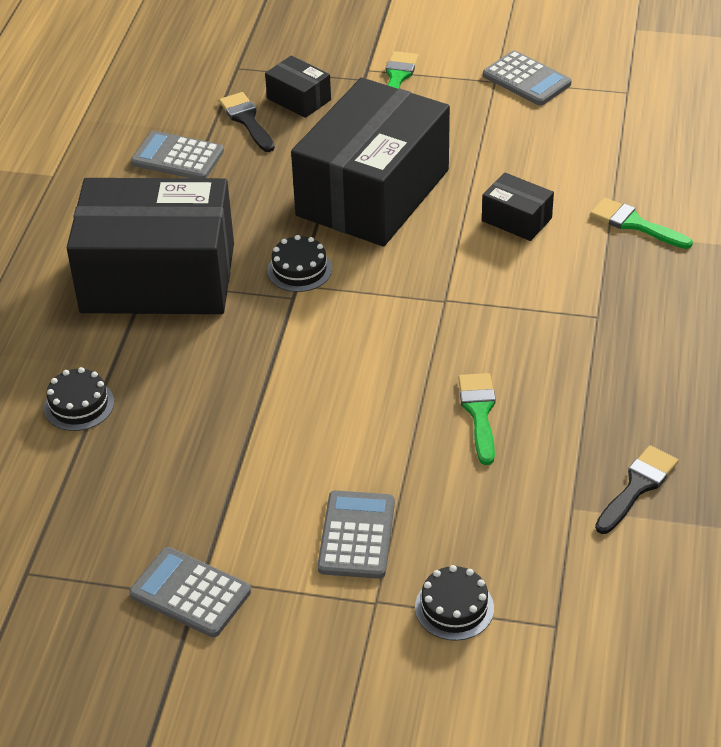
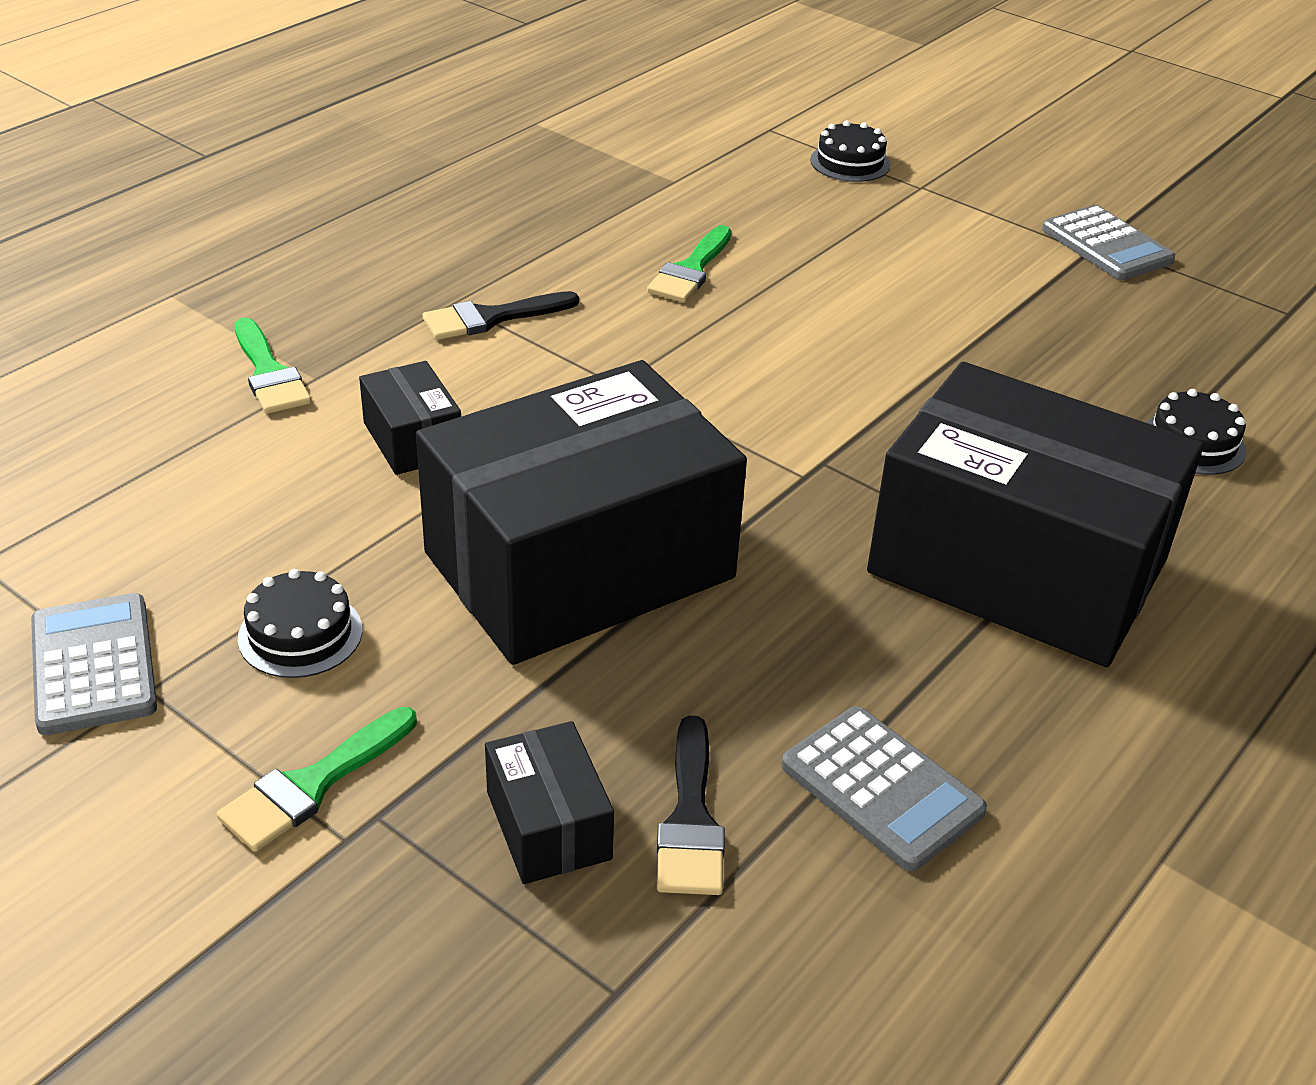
camera: 155 degrees left, 5 degrees down
(299, 269) = (787, 494): black cake -> black cake (300, 634)
(356, 535) = (907, 229): grey calculator -> none
(637, 487) = (595, 173): black brush -> black brush (491, 318)

